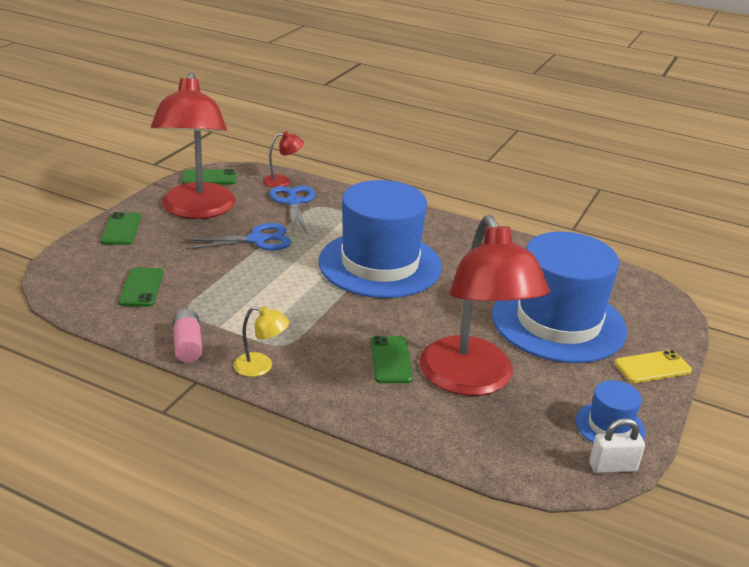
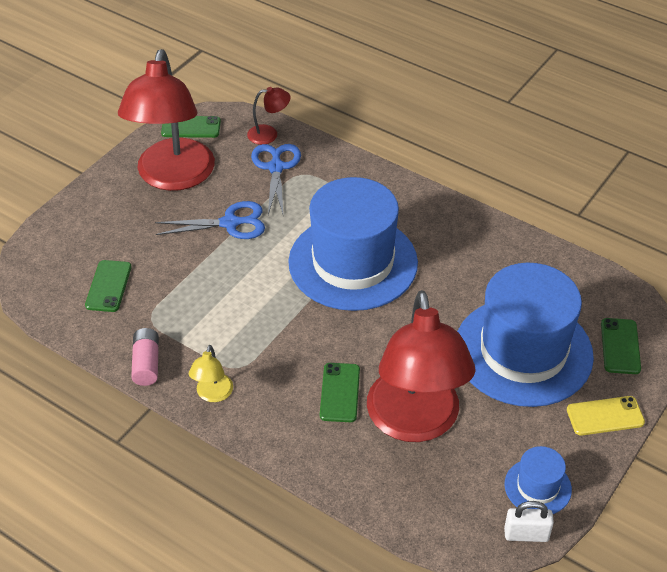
camera: 10 degrees right, 15 degrees up
(121, 229) = (94, 203): green phone -> green phone (620, 346)
(261, 367) = (213, 394): yellow lamp -> yellow lamp turned 75 degrees clockwise

